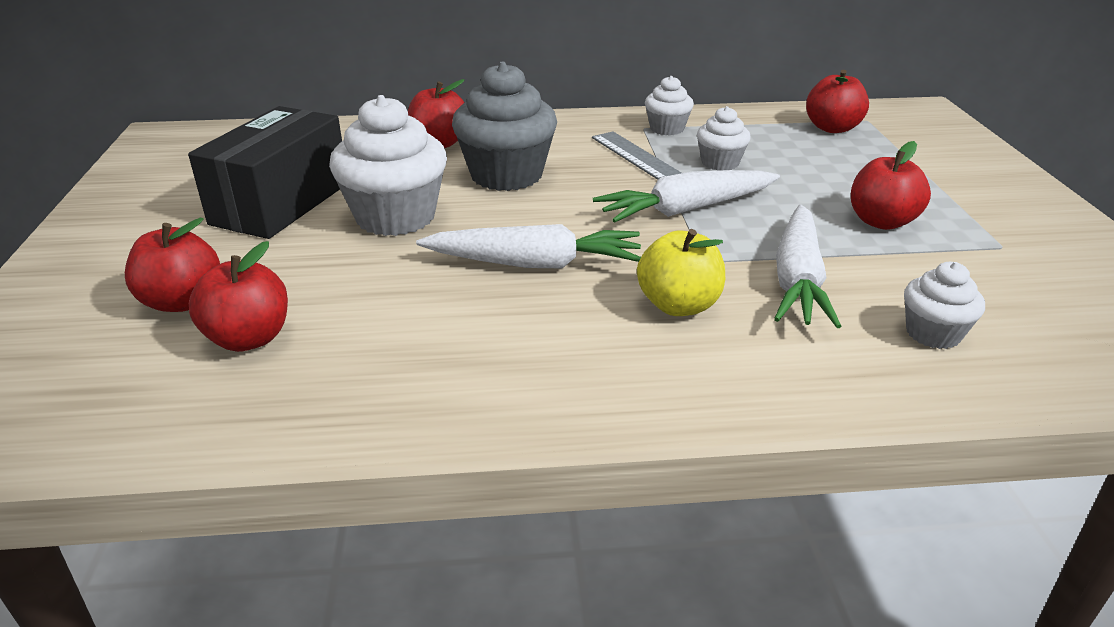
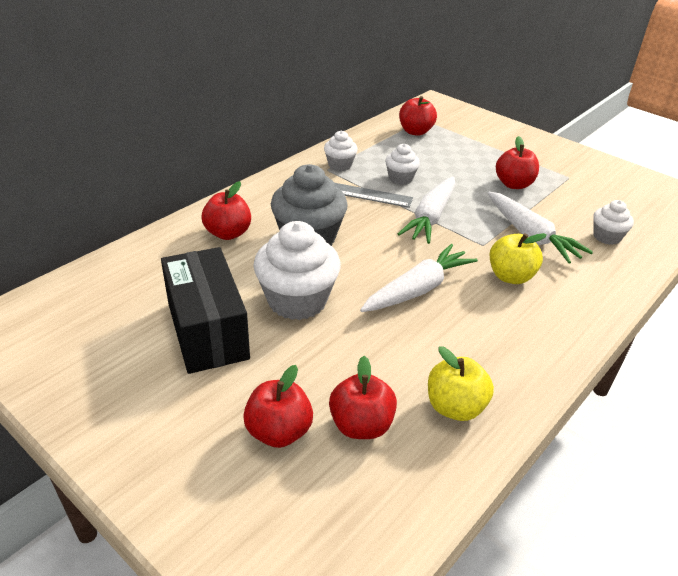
camera: 45 degrees left, 5 degrees up
(359, 380) = (455, 407): none -> yellow apple

